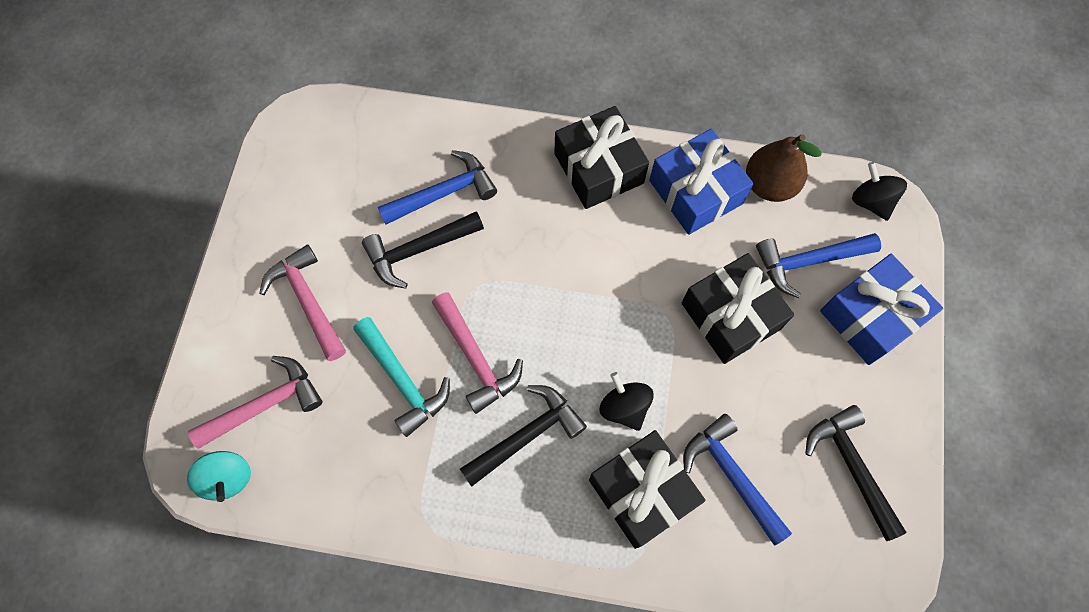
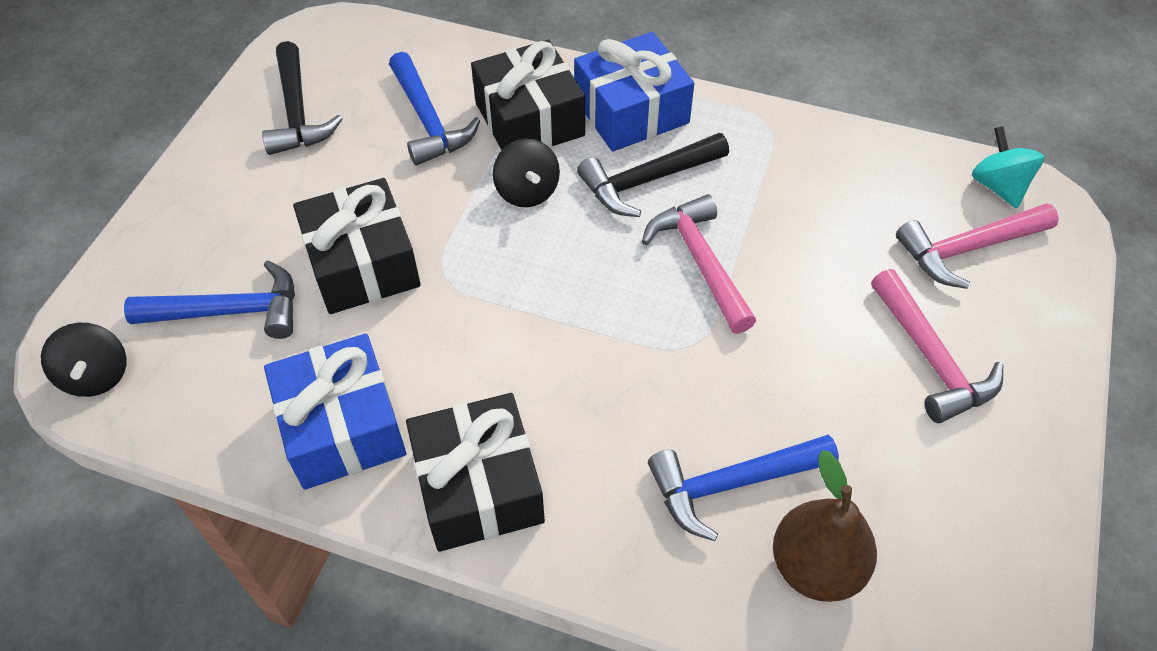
camera: 170 degrees left, 15 degrees down
(403, 380) = (795, 251): turquoise hammer -> none
(419, 250) = (773, 403): black hammer -> none
(769, 185) = (228, 421): brown pear -> brown pear (816, 566)
(870, 317) = (189, 240): blue gift -> blue gift (631, 111)

